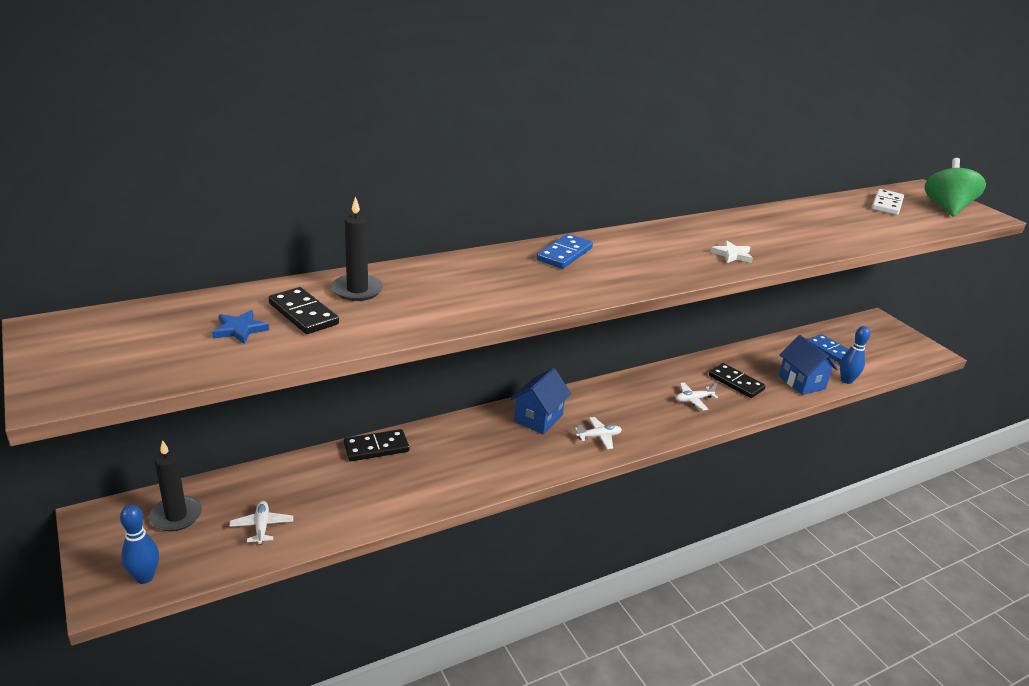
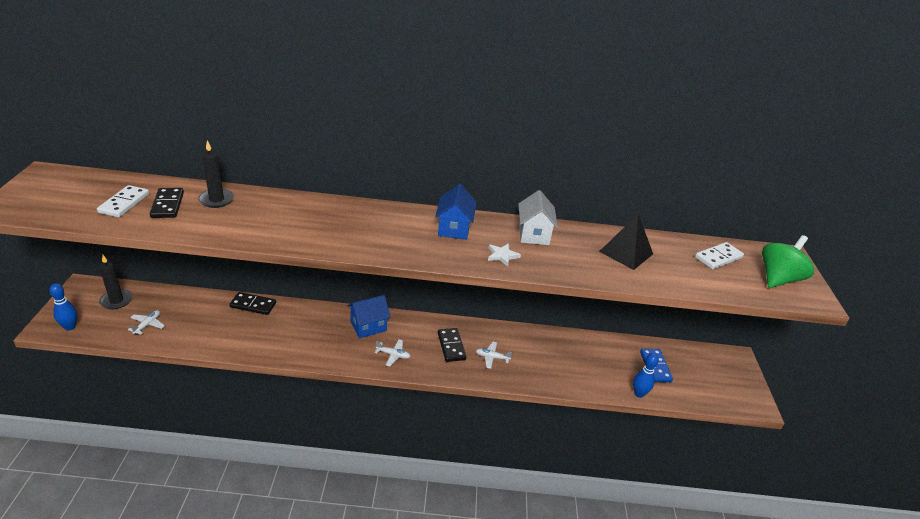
camera: 30 degrees right, 5 degrees up
(240, 329) = (124, 203): blue star -> white domino
(564, 254) = (378, 216): blue domino -> none
(728, 228) = (533, 234): none -> white house
(736, 383) = (541, 358): black domino -> black domino (451, 346)
(801, 382) = (596, 379): blue house -> blue house (454, 228)
(820, 221) = (626, 252): none -> black pyramid

